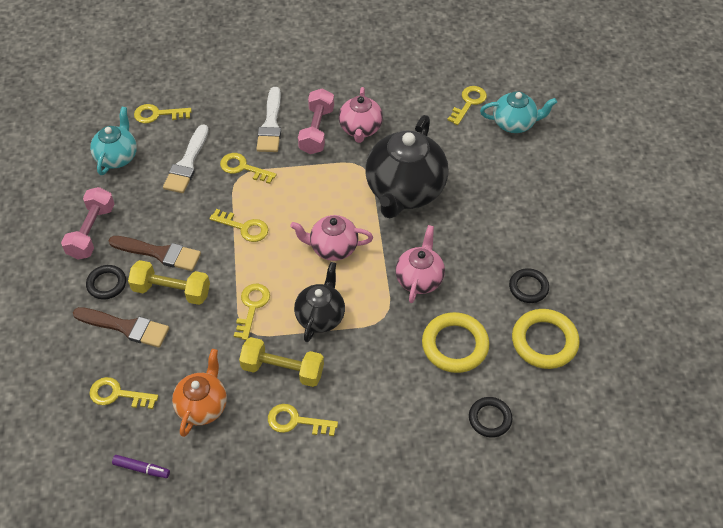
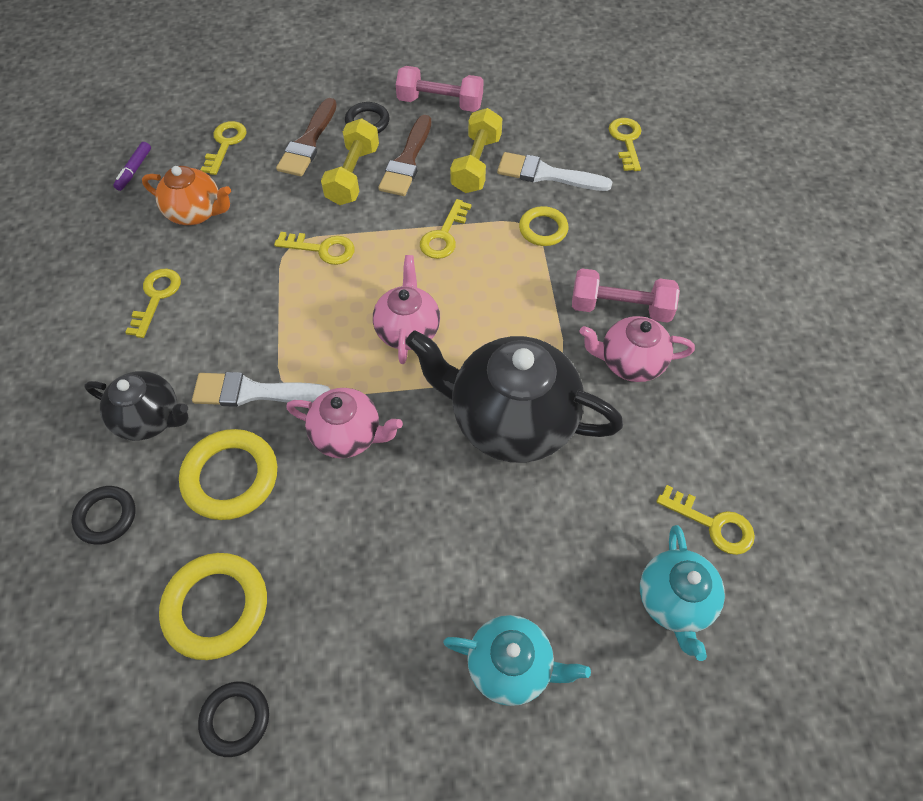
camera: 90 degrees right, 5 degrees up
(117, 157) = (552, 112): turquoise teapot -> turquoise teapot (511, 665)
(243, 168) = (543, 229): yellow key -> yellow ring
(271, 124) = (624, 255): white brush -> white brush (254, 392)
(283, 369) = (229, 282): yellow dumbbell -> yellow dumbbell (476, 164)
(320, 316) = (300, 318): black teapot -> black teapot (151, 418)
(528, 287) = (318, 592): black ring -> black ring (235, 719)

